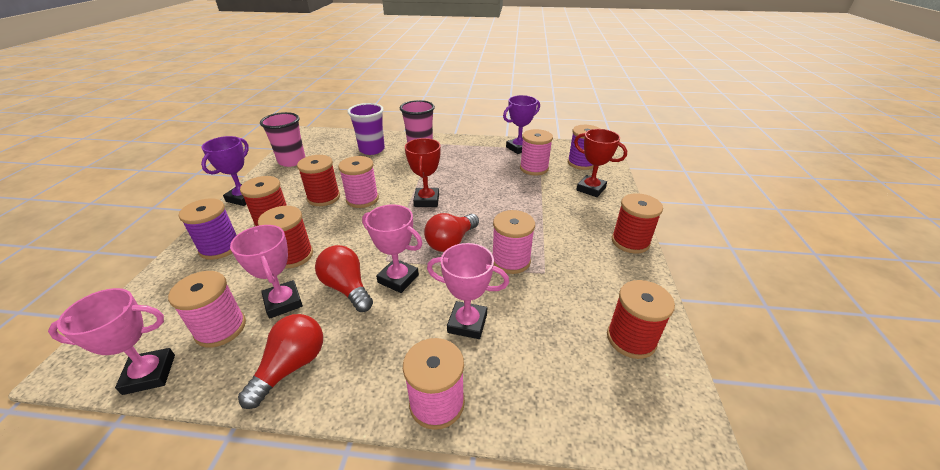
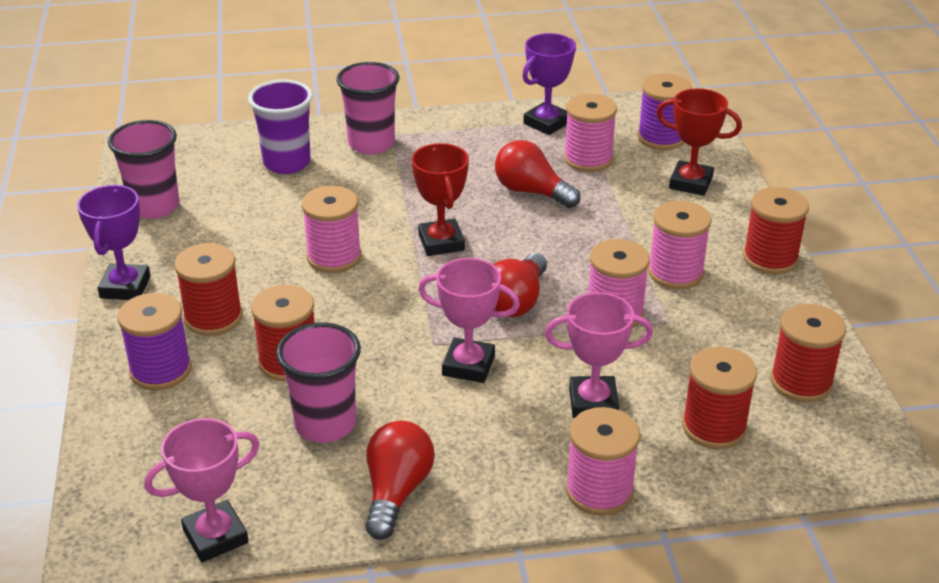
camera: 15 degrees left, 0 degrees up
(220, 328) = (264, 471): pink spool -> pink spool (675, 273)
(283, 302) = (325, 424): pink trophy -> pink cup
(323, 197) = (266, 265): red spool -> red spool (714, 427)
(347, 288) = (403, 390): red light bulb -> red light bulb (531, 192)

